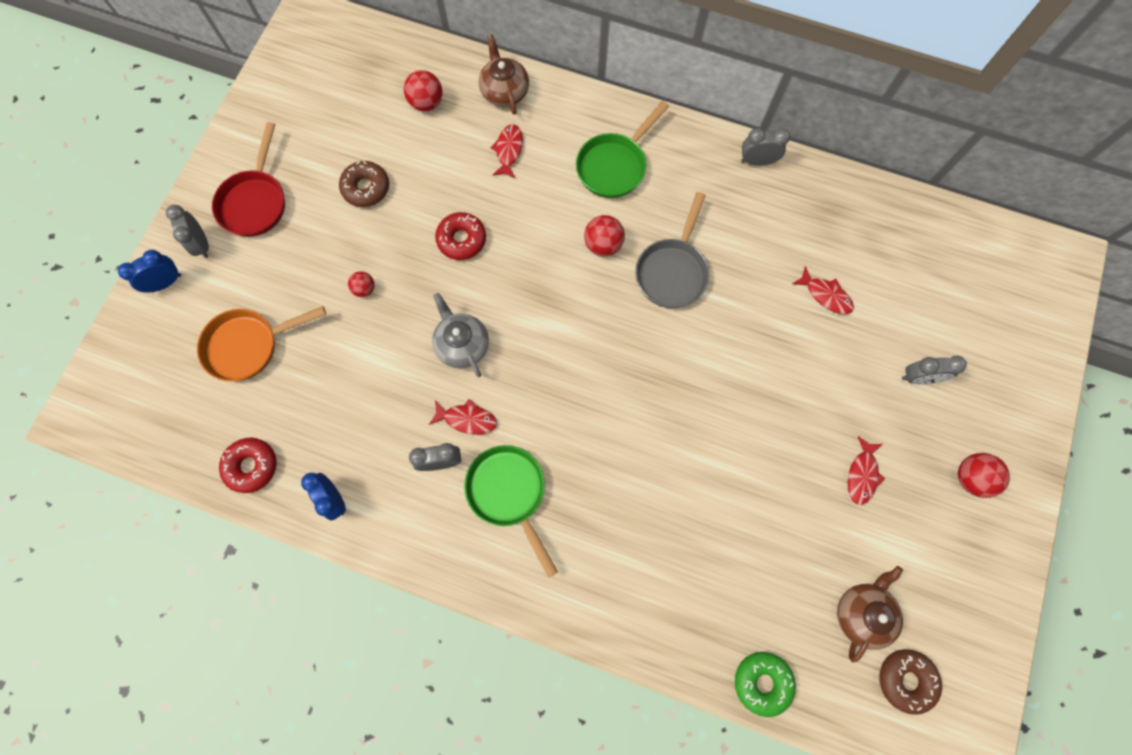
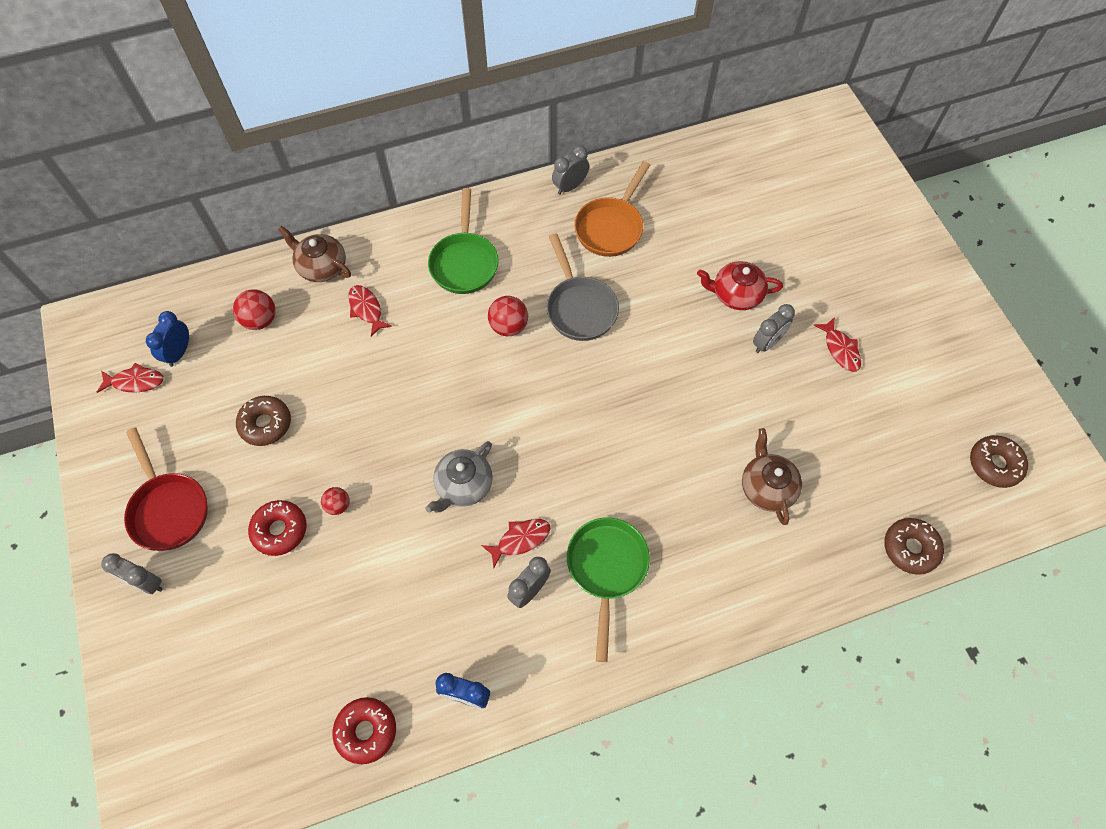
camera: 40 degrees left, 10 degrees down
(166, 283) = (139, 642): blue clock -> blue clock (179, 352)
(248, 346) = (271, 633): orange pan -> orange pan (611, 227)
(462, 239) = (389, 405): red donut -> red donut (280, 530)
(462, 344) = (463, 485): grey teapot -> grey teapot turned 75 degrees counterclockwise
(509, 493) = (606, 569): green pan -> green pan turned 75 degrees clockwise
(762, 682) = (910, 548): green donut -> brown donut
(814, 358) = (736, 294): none -> red teapot
(825, 295) = (703, 245): red fish -> red fish (135, 382)
(862, 613) = (927, 443): brown teapot -> brown teapot (767, 487)
(918, 378) = (815, 256): grey clock -> grey clock (767, 343)
(970, 478) = (908, 296): red ball -> none

